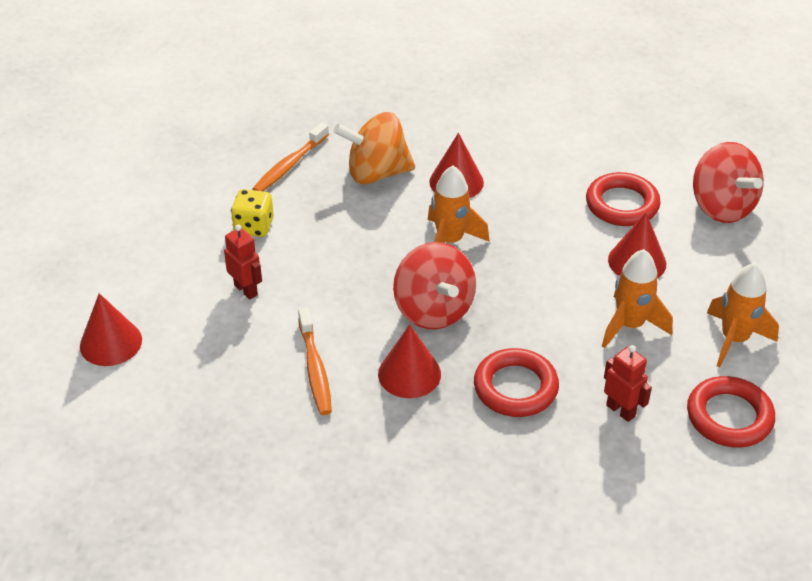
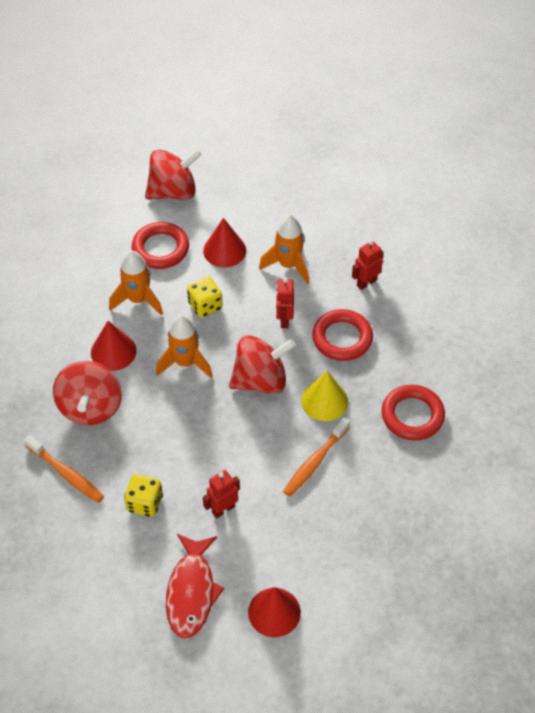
camera: 85 degrees left, 10 degrees up
(141, 273) = (191, 592): none -> red fish
(315, 368) = (315, 462): orange toothbrush -> orange toothbrush turned 135 degrees clockwise
(376, 173) = (90, 407): orange spinning top -> red spinning top
(409, 374) = (324, 401): red cone -> yellow cone
(534, 326) = (284, 320): none -> red robot
(541, 251) = (205, 306): none -> yellow dice
(729, 416) = (374, 228): red ring -> red ring (412, 415)
(734, 339) = (307, 212): orange rocket -> orange rocket (138, 300)

